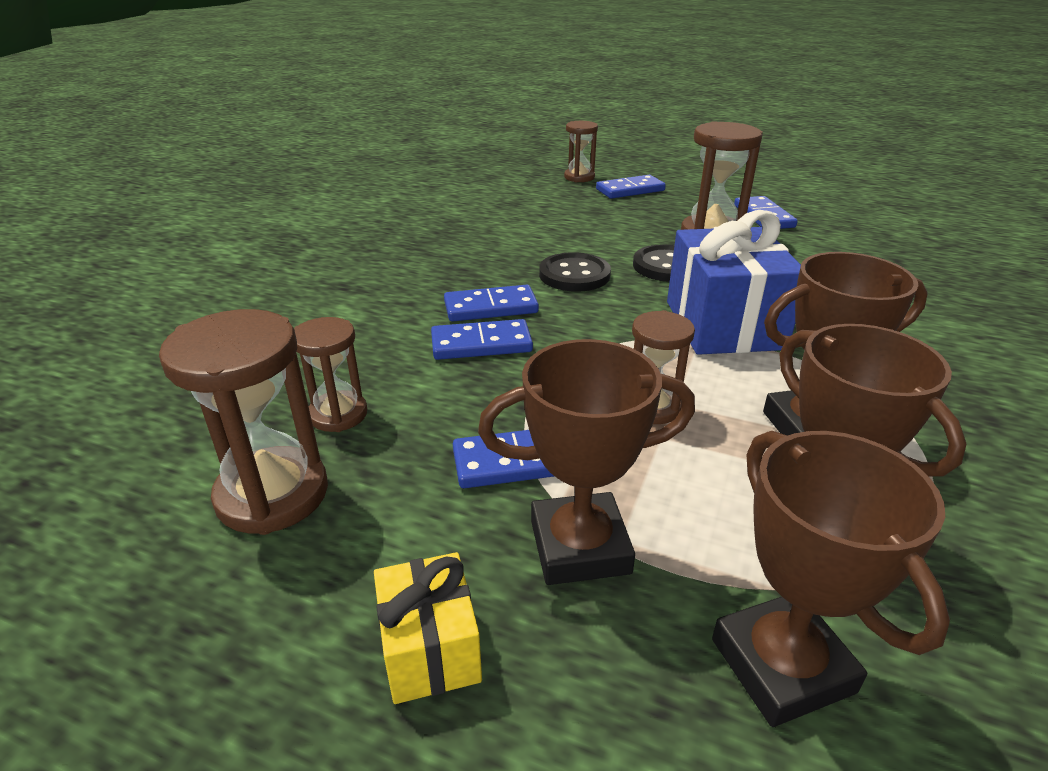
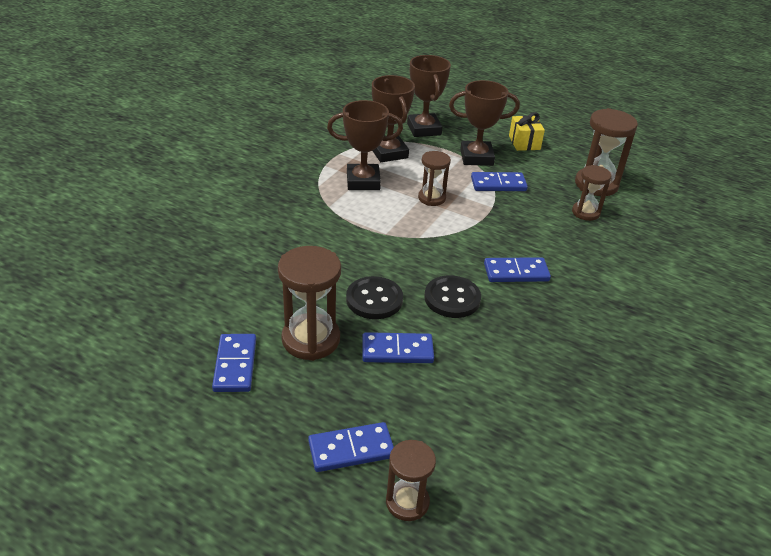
camera: 175 degrees left, 5 degrees up
(481, 344) = (519, 244): blue domino -> blue domino (397, 350)
(724, 325) = (365, 240): blue gift -> none

